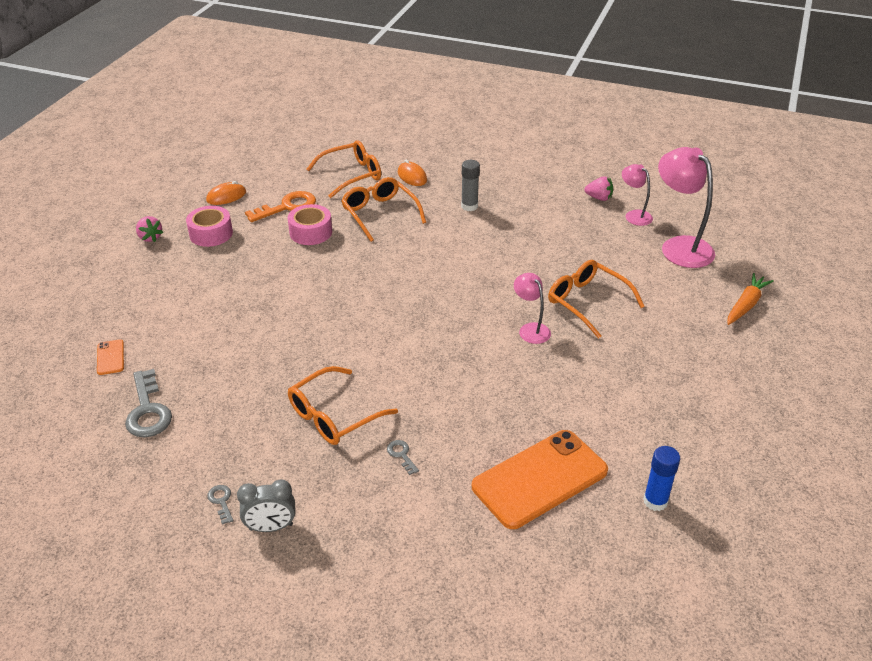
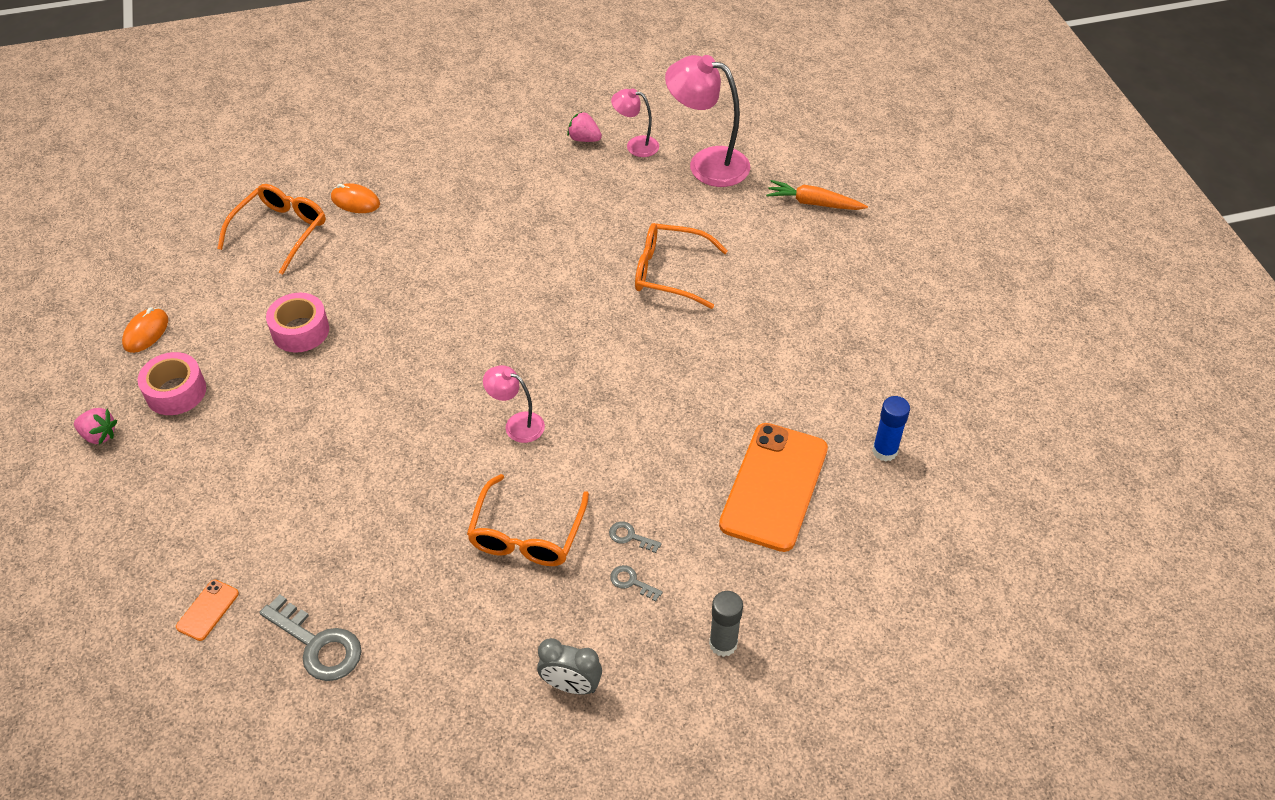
camera: 35 degrees left, 10 degrees up
(110, 357) = (207, 610): orange phone -> orange phone turned 75 degrees clockwise
(221, 501) = (496, 691): grey key -> grey key (631, 582)
(271, 527) = (571, 685): grey clock -> grey clock turned 60 degrees clockwise
(287, 207) = (240, 310): orange key -> none
(380, 214) = (361, 268): orange glasses -> none
(469, 206) = (455, 212): grey glue stick -> grey glue stick (723, 643)
(530, 329) = (640, 331): pink lamp -> pink lamp (517, 424)
(599, 198) = (584, 139): pink strawberry -> pink strawberry turned 135 degrees counterclockwise
(746, 305) = (813, 203): orange carrot -> orange carrot turned 75 degrees counterclockwise

